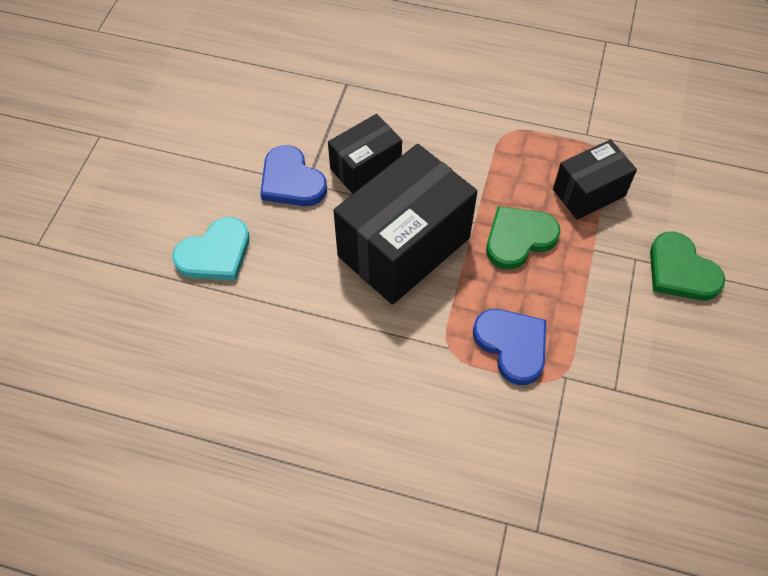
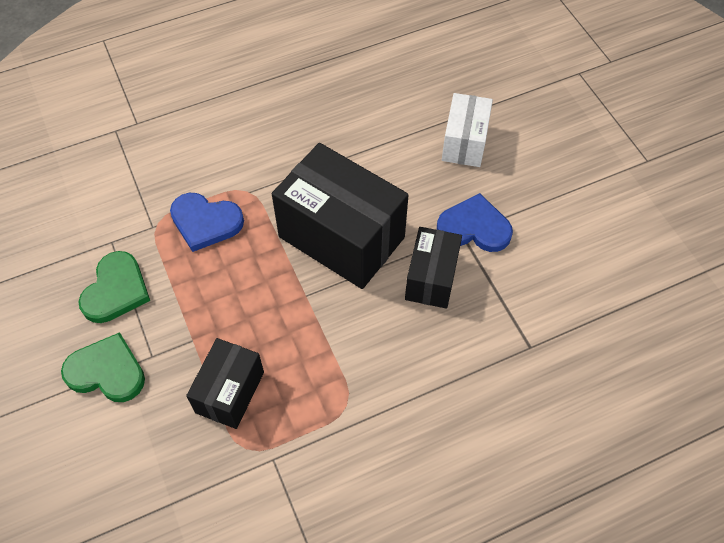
camera: 140 degrees right, 0 degrees up
(215, 254) = (464, 143): turquoise heart -> white box
(404, 247) = (341, 237): black box -> black box turned 60 degrees counterclockwise
(519, 238) = (260, 306): green heart -> green heart (116, 290)

